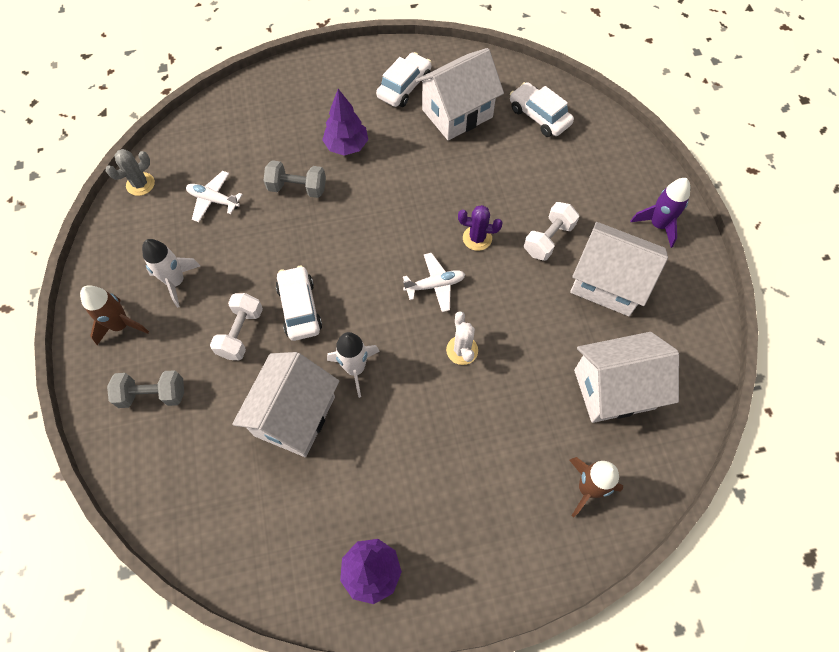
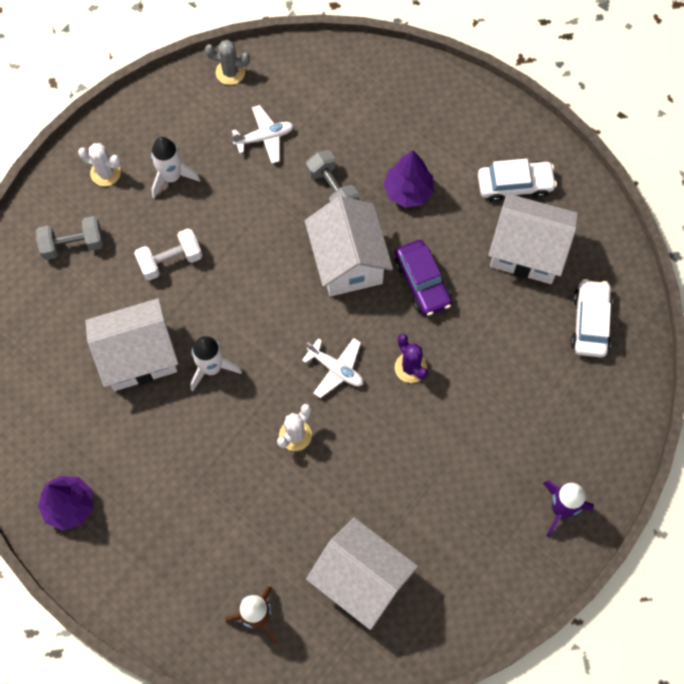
camera: 50 degrees right, 5 degrees up
(121, 325) = (105, 172): brown rocket -> white cactus
(153, 394) = (73, 244): grey dumbbell -> grey dumbbell turned 60 degrees counterclockwise
(214, 200) = (264, 138): white plane -> white plane turned 90 degrees clockwise
(300, 308) = (227, 284): white car -> none
(421, 186) = (422, 282): none -> purple car
(548, 239) = (461, 426): white dumbbell -> none
(608, 283) = (460, 506): white house -> white house (348, 261)

